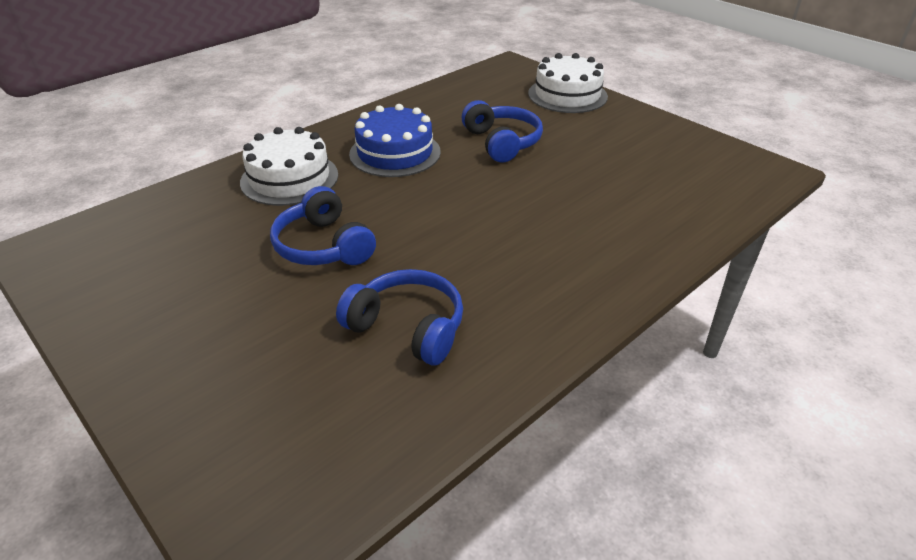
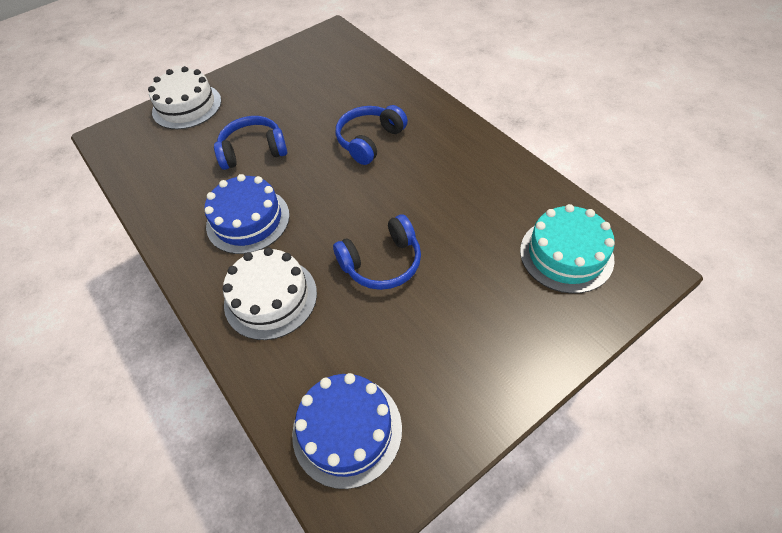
camera: 80 degrees left, 15 degrees up
(122, 238) = (347, 430): none -> blue cake
(311, 428) = (566, 254): none -> turquoise cake
(408, 327) = (477, 210): blue headphones -> blue headphones (369, 140)

